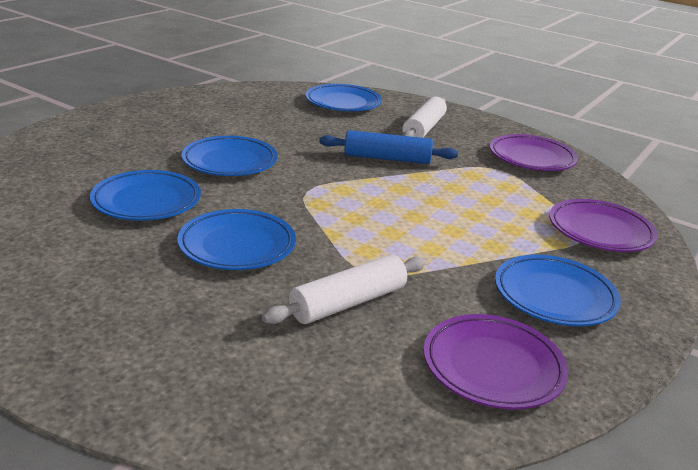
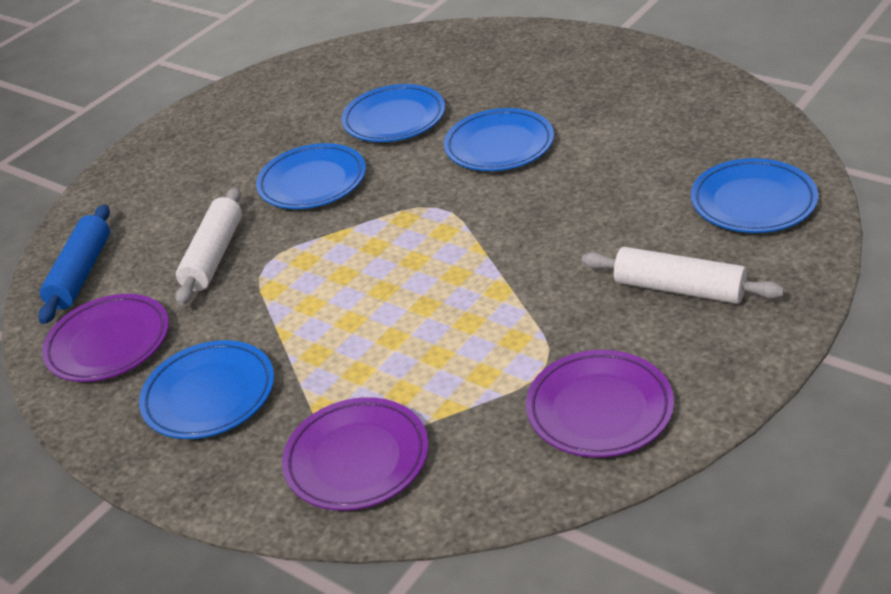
camera: 100 degrees right, 10 degrees up
(348, 303) = (214, 256): white rolling pin -> white rolling pin turned 45 degrees clockwise
(387, 159) = (546, 259): blue rolling pin -> blue rolling pin (81, 273)

